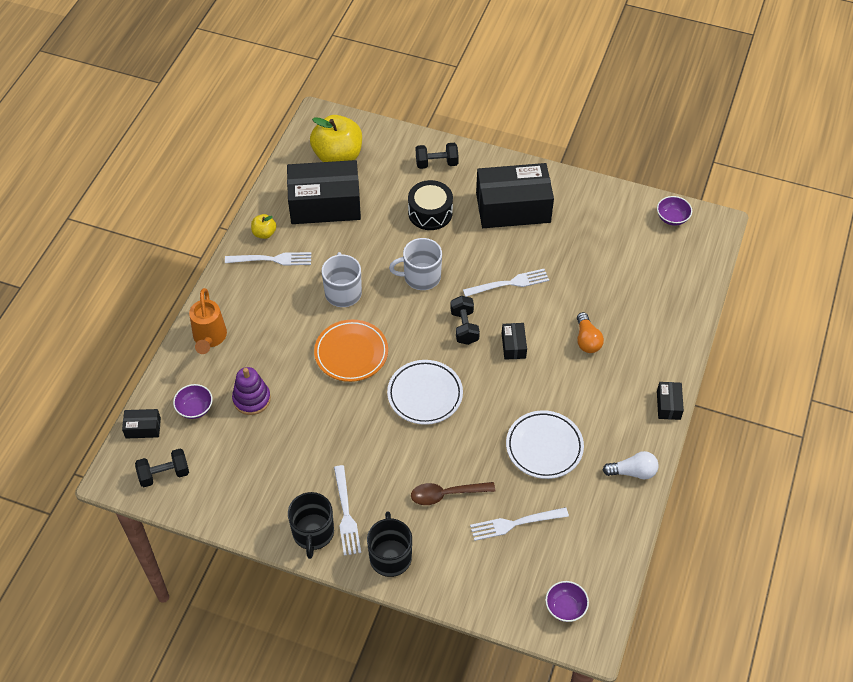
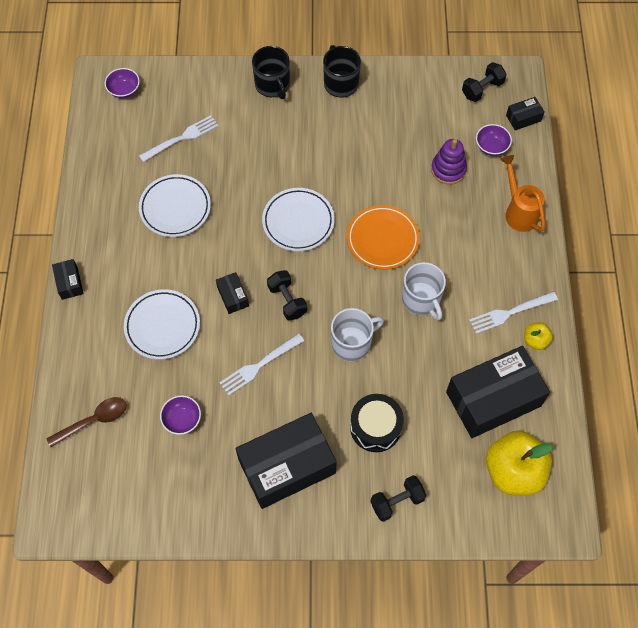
camera: 160 degrees right, 10 degrees up
(346, 514) = (321, 104): white fork -> none
(446, 494) = (246, 143): brown spoon -> brown spoon (94, 420)
(587, 340) = (162, 326): orange light bulb -> white plate
(633, 472) = (91, 210): white light bulb -> none
(672, 218) = (101, 515): purple bowl -> purple bowl (182, 419)

